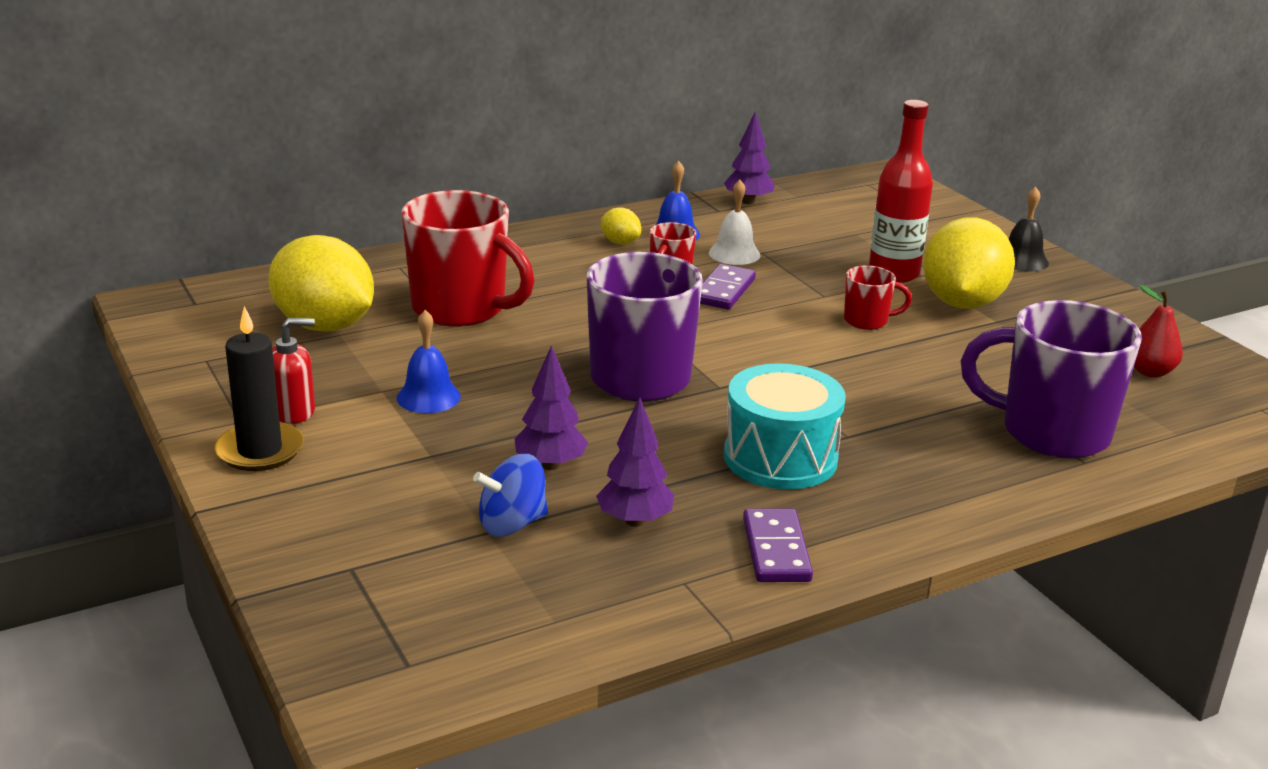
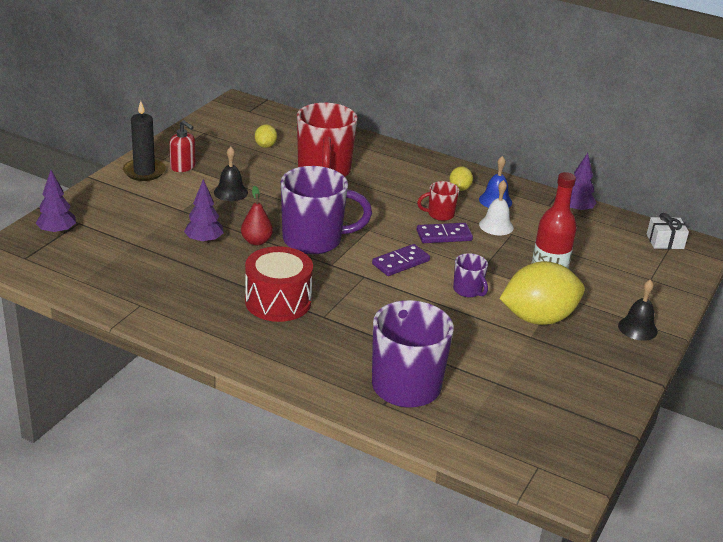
camera: 55 degrees right, 5 degrees up
(324, 326) = (265, 146): yellow lemon -> yellow lemon, size x0.44
(428, 397) = (230, 192): blue bell -> black bell
(512, 524) = (145, 247): blue spinning top -> none
(634, 521) = (178, 277): purple tree -> purple tree (57, 232)
(776, 550) = (190, 322): purple domino -> purple domino (400, 262)
(780, 458) = (278, 301): turquoise drum -> red drum
(861, 185) = (665, 241): none -> white gift
(867, 321) = (468, 290): red mug -> purple mug
(1150, 371) = (535, 410): red pear -> red pear (256, 241)

